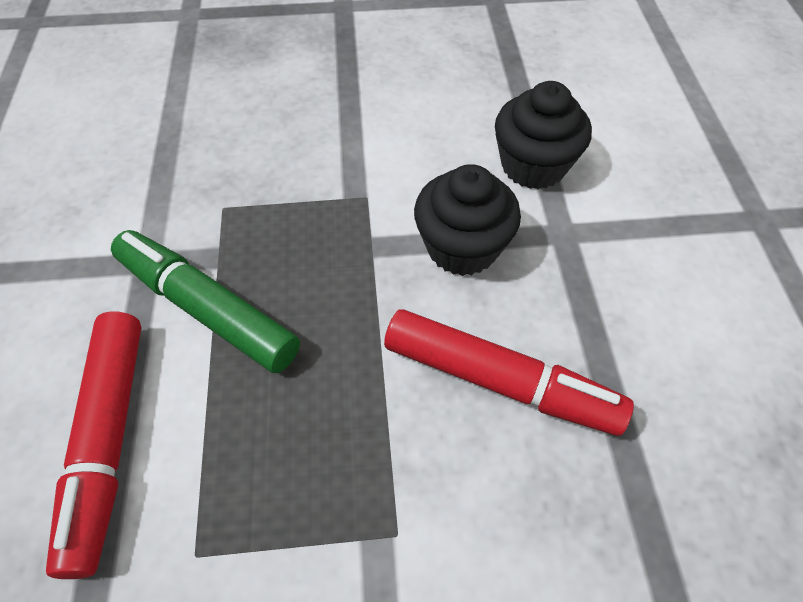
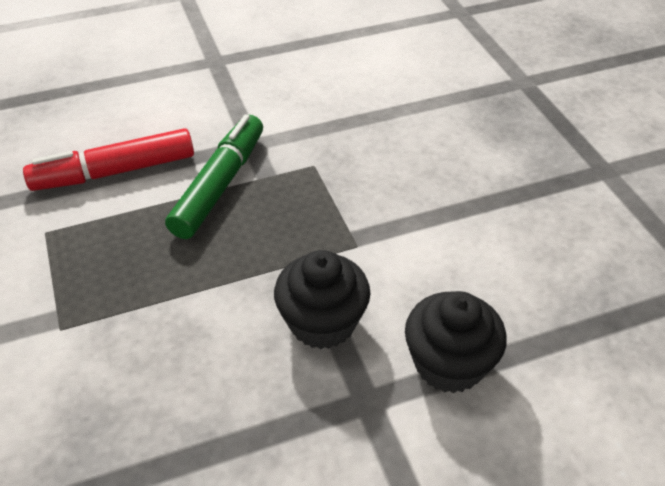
camera: 75 degrees right, 10 degrees down
(499, 381) = (189, 371): red marker -> none

